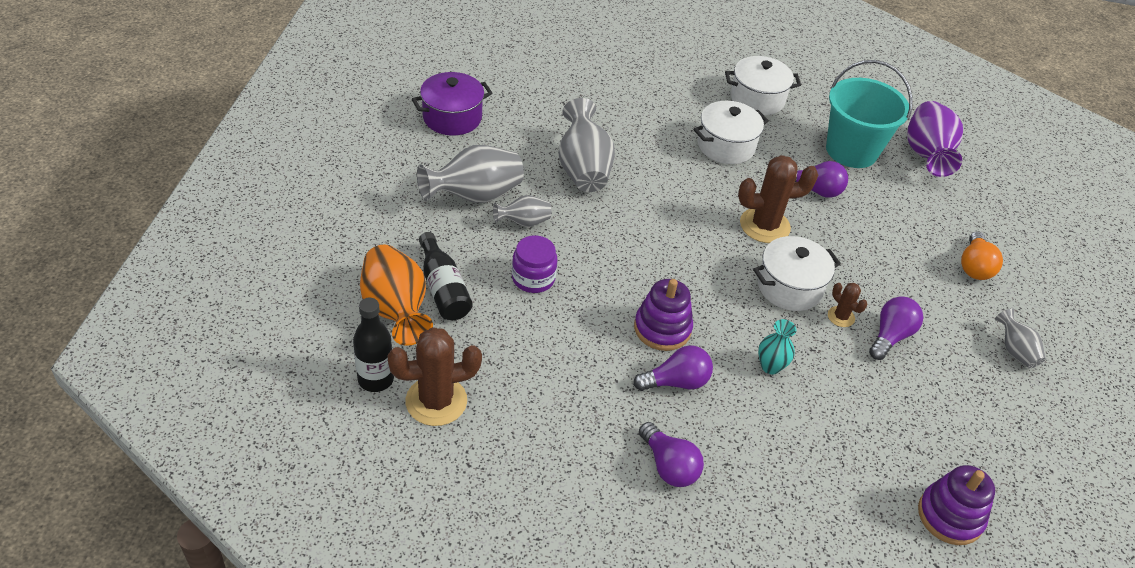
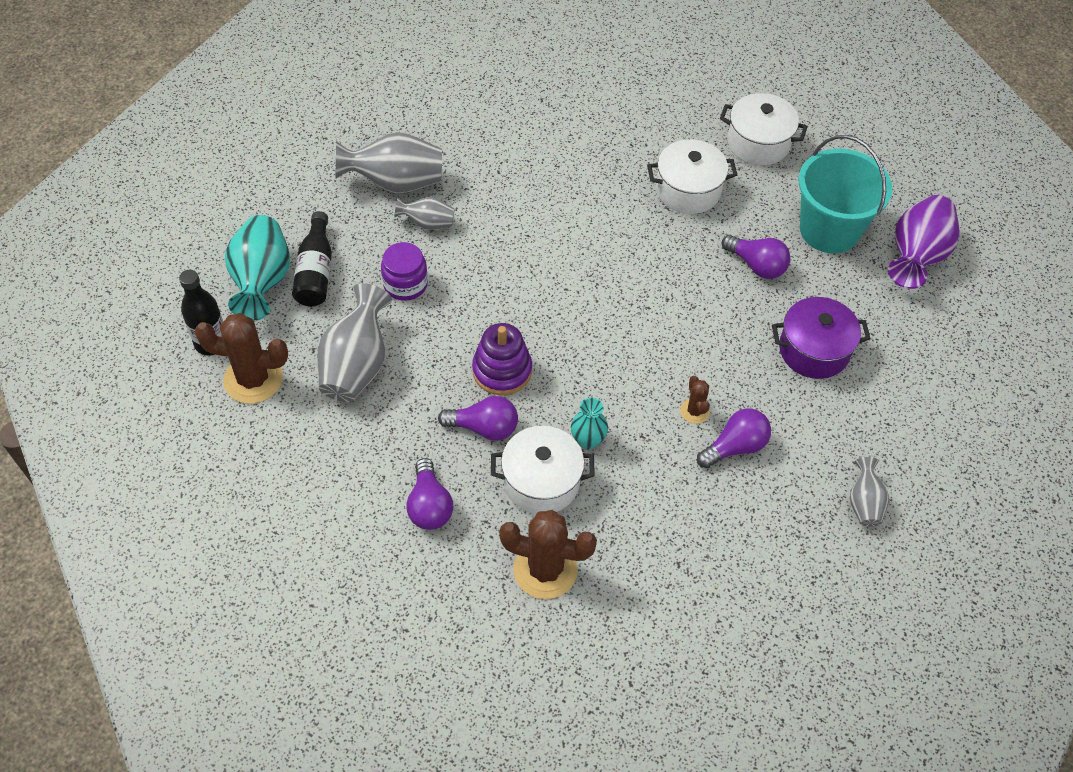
camera: 25 degrees right, 10 degrees up
(396, 311) = (262, 282): orange vase -> turquoise vase
(452, 118) = (418, 91): purple pot -> purple pot (814, 350)
(583, 169) = (519, 180): grey vase -> grey vase (356, 365)
(764, 225) = (675, 291): brown cactus -> brown cactus (545, 570)
(789, 287) = (659, 364): white pot -> white pot (541, 481)
(950, 516) = (675, 643): purple stacking toy -> none
(974, 266) = (883, 399): orange light bulb -> none

